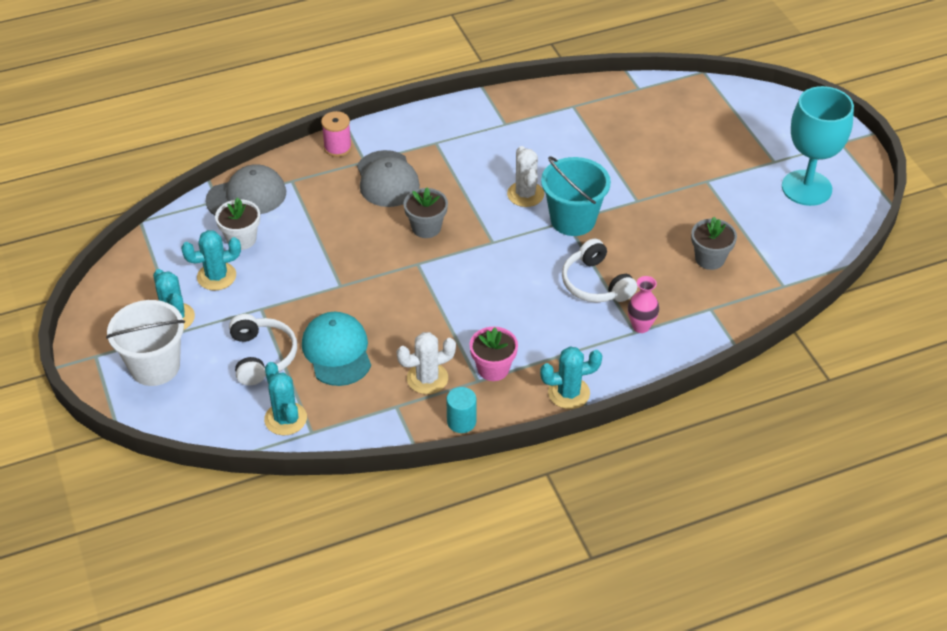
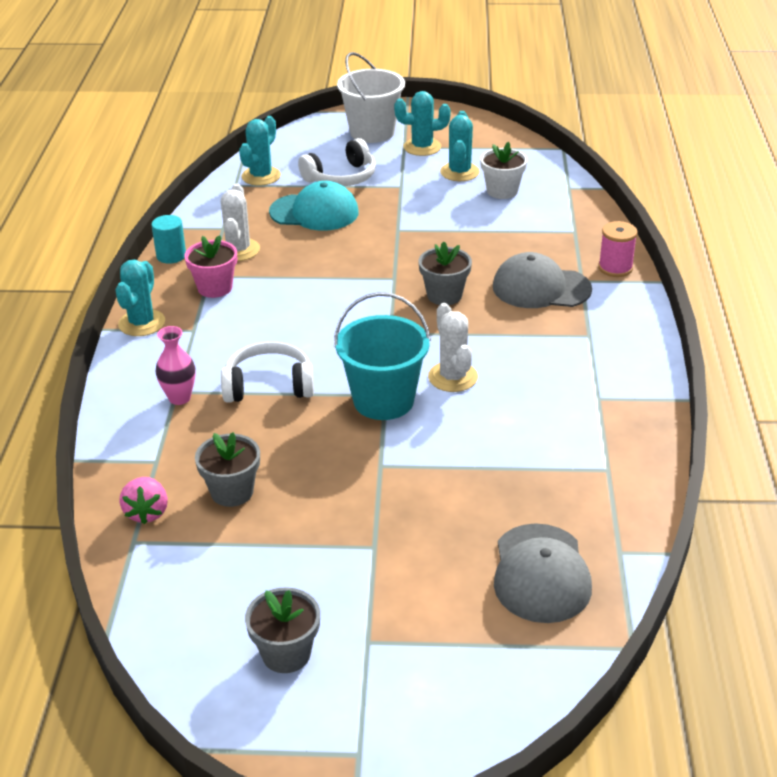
camera: 115 degrees right, 10 degrees down
(246, 196) = (565, 203): grey cap -> grey cap (541, 573)
(262, 356) = (341, 177): white headphones -> white headphones turned 45 degrees counterclockwise
(285, 419) = (261, 176): turquoise cactus -> turquoise cactus turned 60 degrees counterclockwise
(525, 194) = (453, 377): white cactus -> white cactus turned 60 degrees clockwise
(756, 291) = (147, 512): none -> pink strawberry
(806, 188) = (286, 654): turquoise goblet -> grey flower pot

